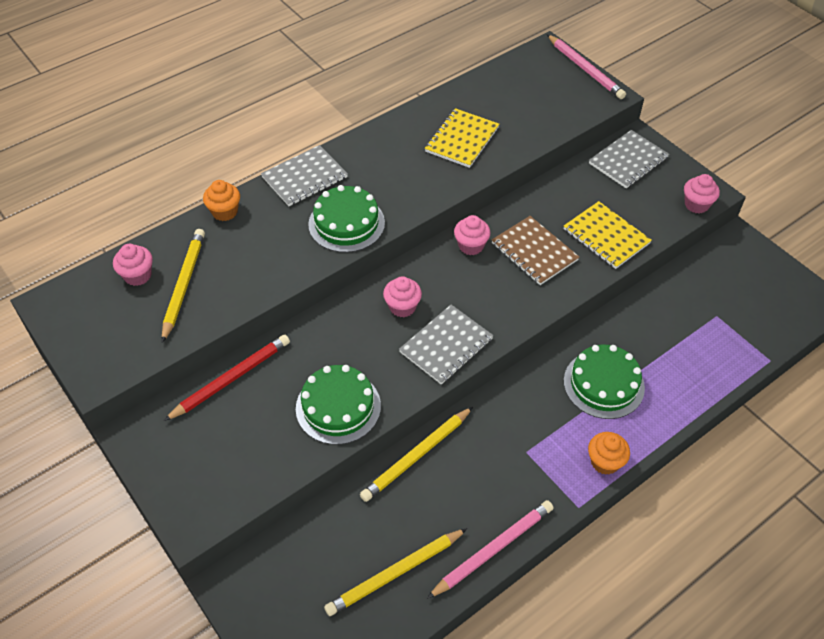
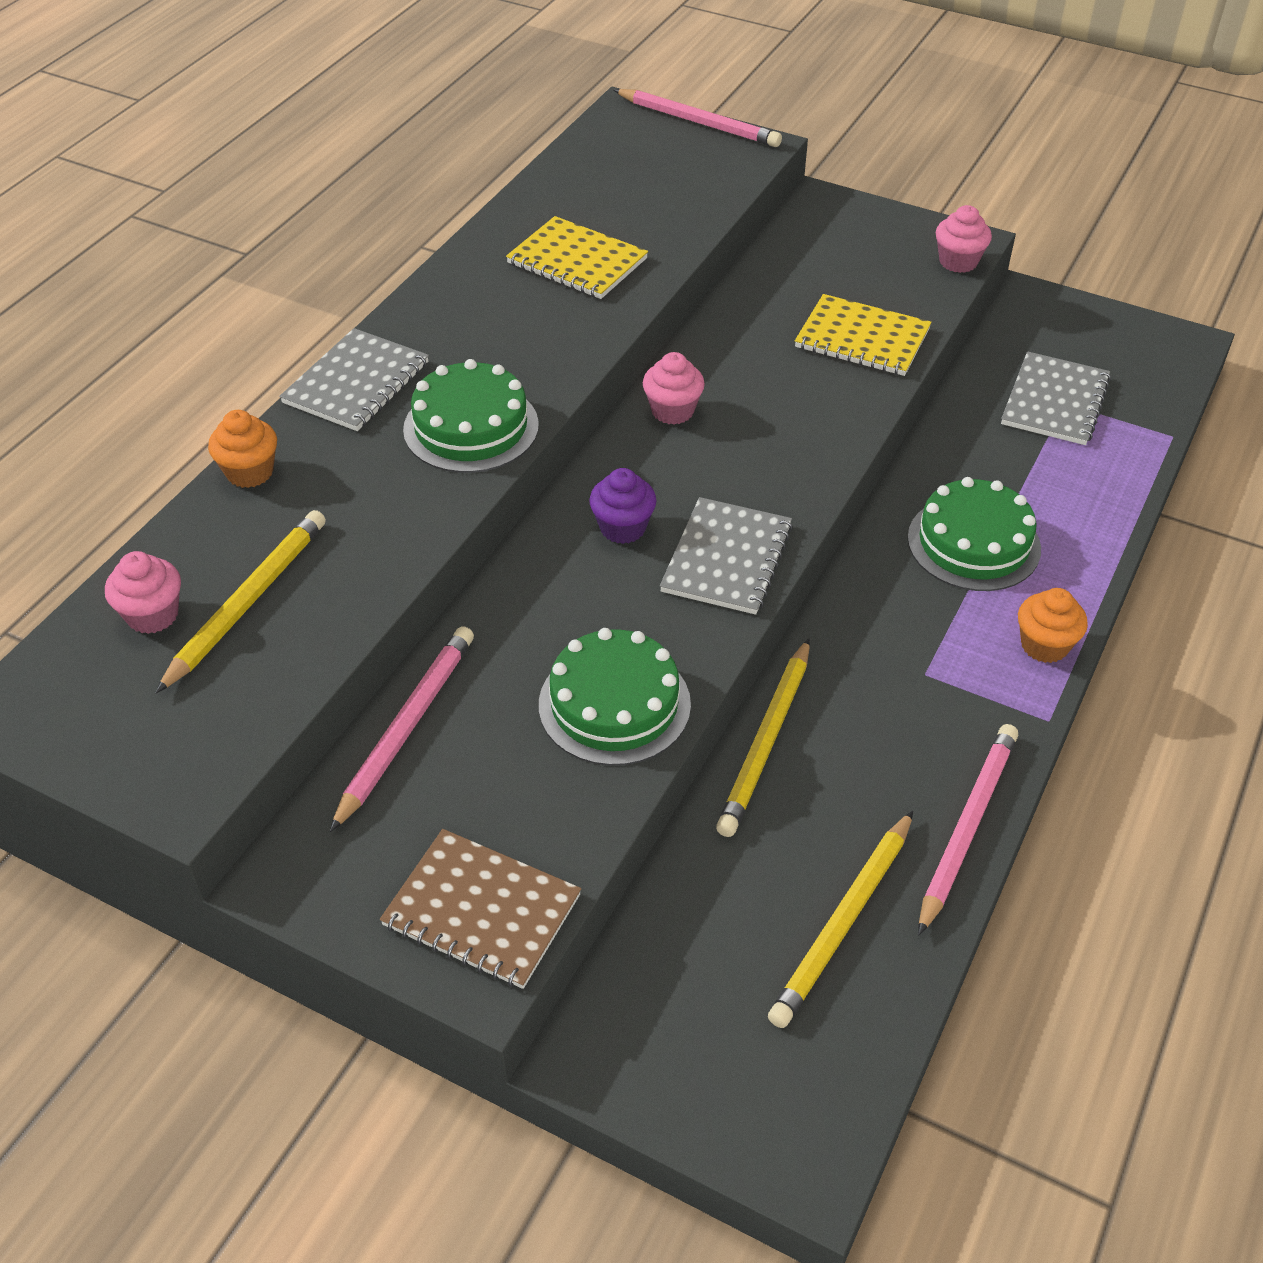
camera: 25 degrees left, 5 degrees down
(184, 285) = (247, 602): yellow pencil -> yellow pencil turned 45 degrees clockwise
(231, 378) = (406, 727): red pencil -> pink pencil
(402, 307) = (623, 528): pink cupcake -> purple cupcake
(462, 139) = (577, 261): yellow notebook -> yellow notebook turned 60 degrees counterclockwise
(534, 252) = (773, 390): brown notebook -> brown notebook (482, 910)
(628, 161) = (826, 233): grey notebook -> grey notebook (1055, 401)

